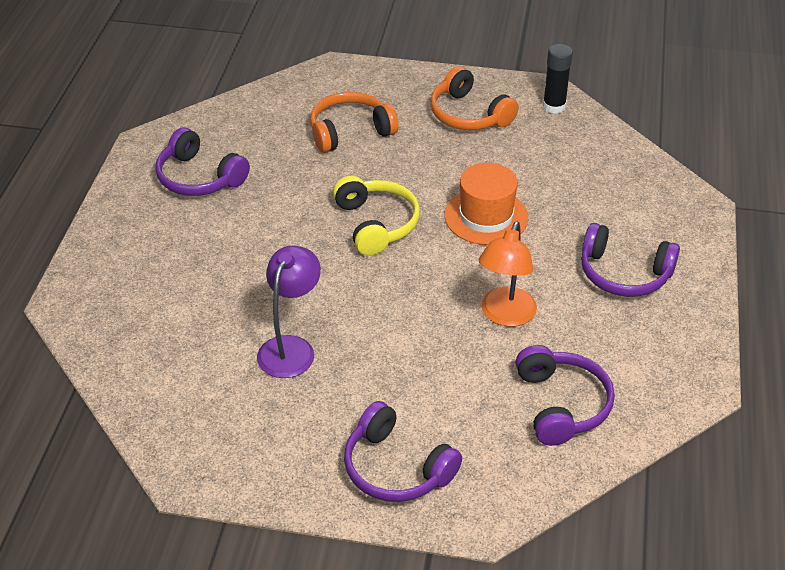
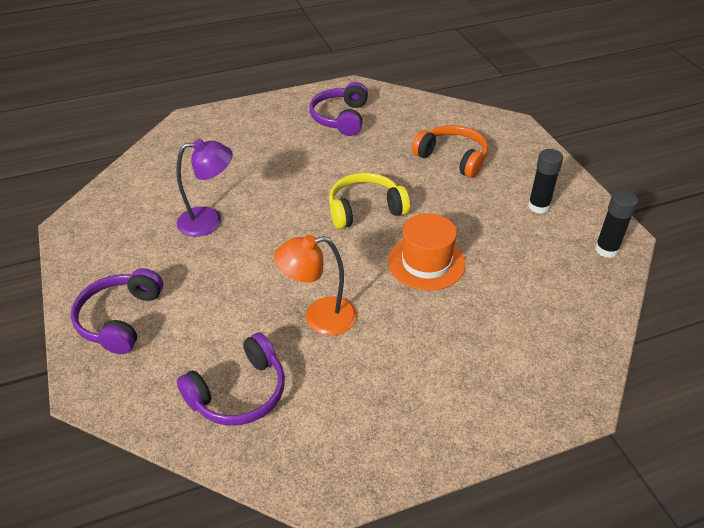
camera: 60 degrees right, 0 degrees up
(376, 224) = (365, 209): yellow headphones -> yellow headphones turned 150 degrees counterclockwise
(469, 114) = (538, 206): orange headphones -> black glue stick
(624, 273) = (432, 377): purple headphones -> none

